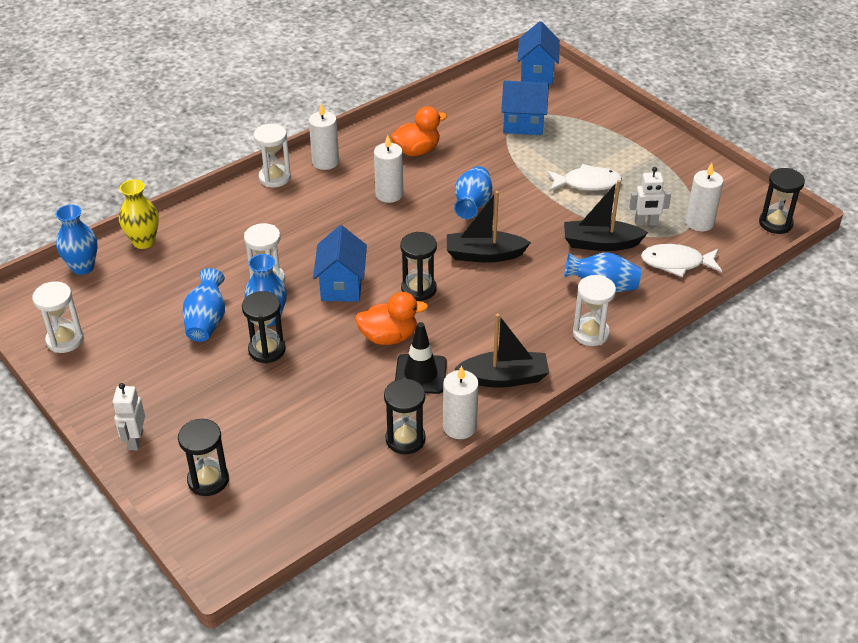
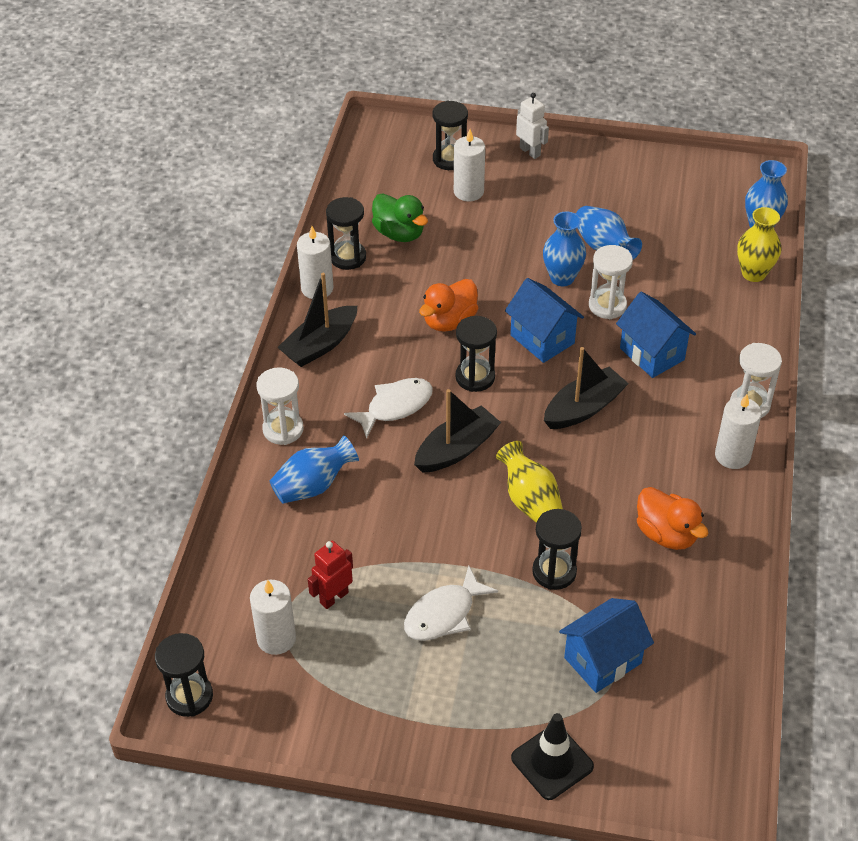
camera: 140 degrees right, 5 degrees up
(65, 340) = (679, 175): white hourglass -> none
(267, 350) = (528, 255): black hourglass -> black hourglass (554, 572)
(339, 434) = (399, 233): none -> green duck
(389, 194) = (623, 459): white candle -> white candle (468, 192)
(417, 151) = (666, 534): orange duck -> orange duck turned 60 degrees counterclockwise
(420, 374) = (389, 308): black traffic cone -> black traffic cone (552, 762)
(472, 205) = (530, 500): blue vase -> yellow vase
(537, 73) = (685, 775): blue house -> blue house (652, 354)
(600, 243) = (358, 537): black boat -> black boat (584, 408)
(646, 223) = (334, 597): white robot -> red robot
(676, 263) = (262, 563): white fish -> white fish (395, 407)

